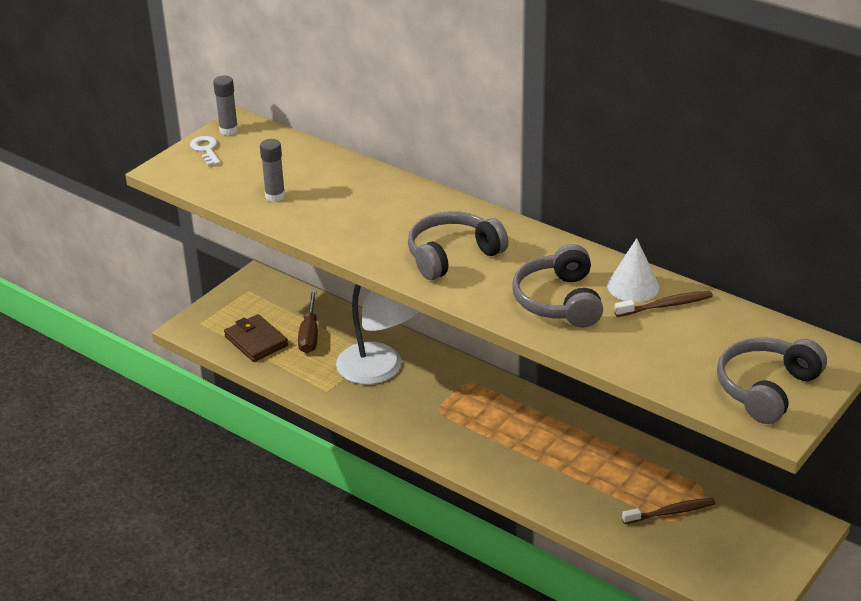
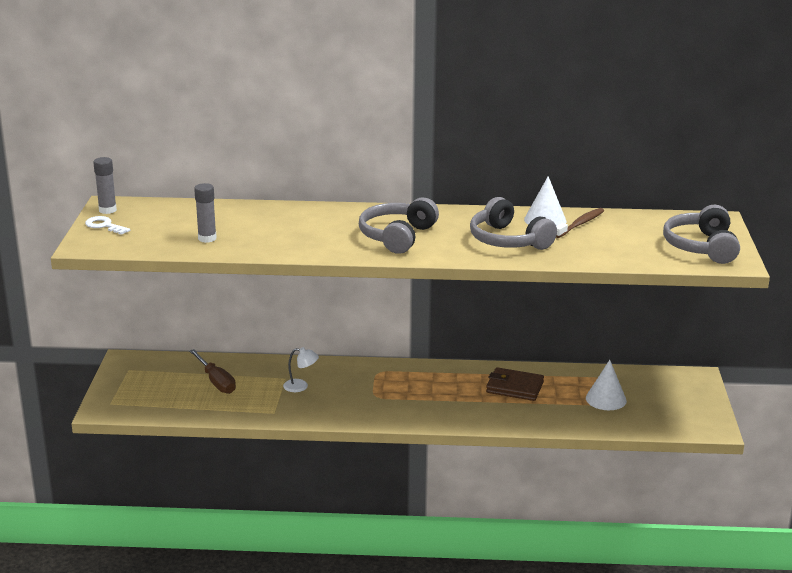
camera: 35 degrees left, 10 degrees down
(256, 341) = (175, 400): brown wallet -> brown wallet (514, 387)
(379, 370) = (301, 386): white lamp -> white lamp, size x0.42
(671, 512) = (606, 399): brown toothbrush -> white cone

